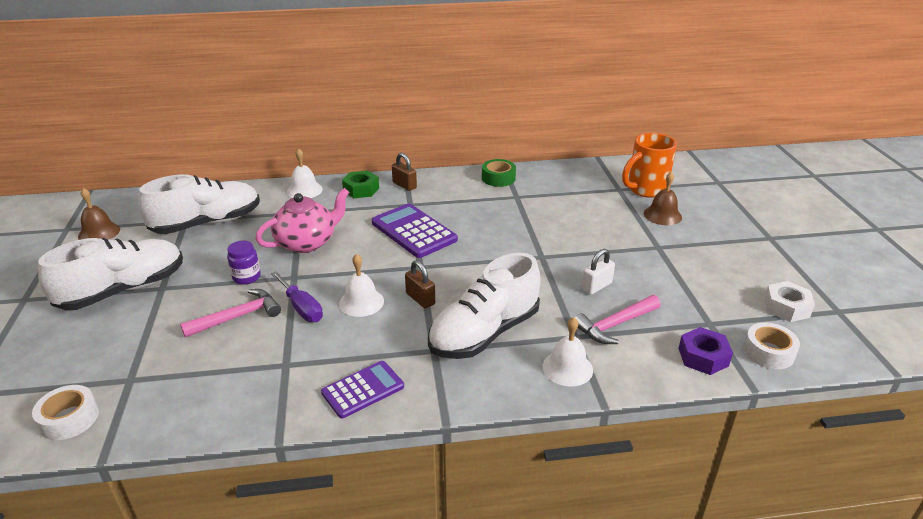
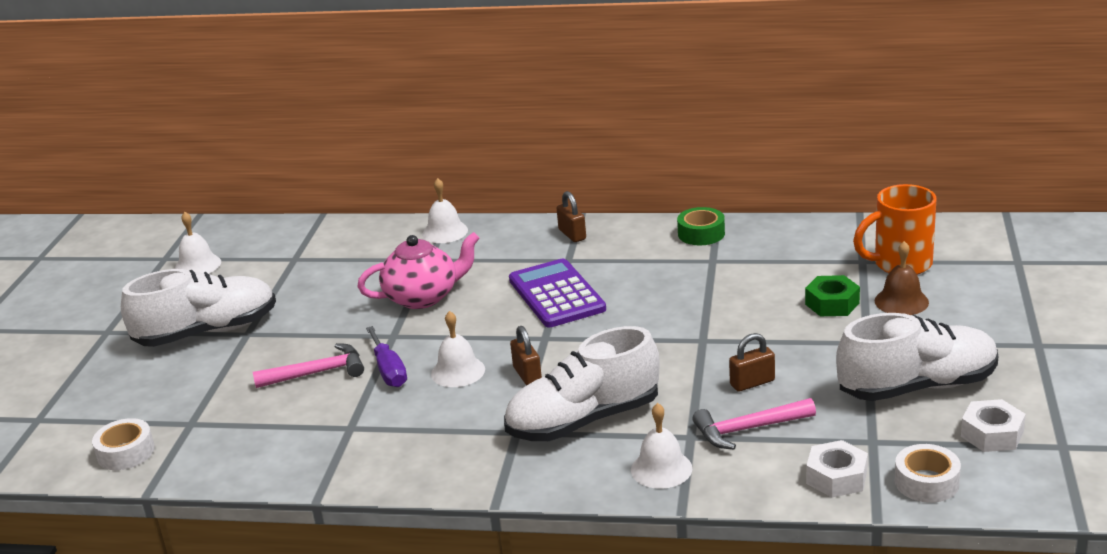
camera: 20 degrees right, 5 degrees down
(99, 232) = (197, 265): brown bell -> white bell
(207, 223) = (317, 264): white shoe -> white shoe (917, 387)
(246, 277) = (341, 331): purple jar -> none
(361, 189) = (515, 236): green nut -> green nut (832, 303)
(363, 389) = (421, 462): purple calculator -> none
(596, 286) = (752, 383): white padlock -> brown padlock
(703, 357) = (836, 477): purple nut -> white nut

